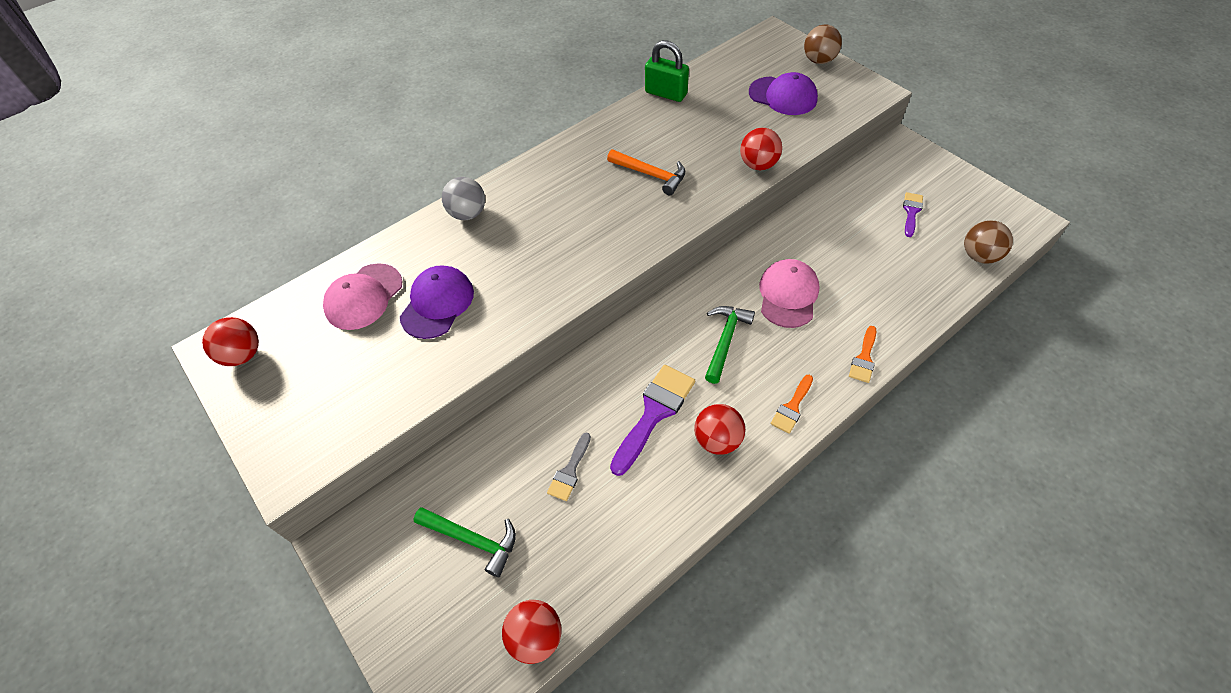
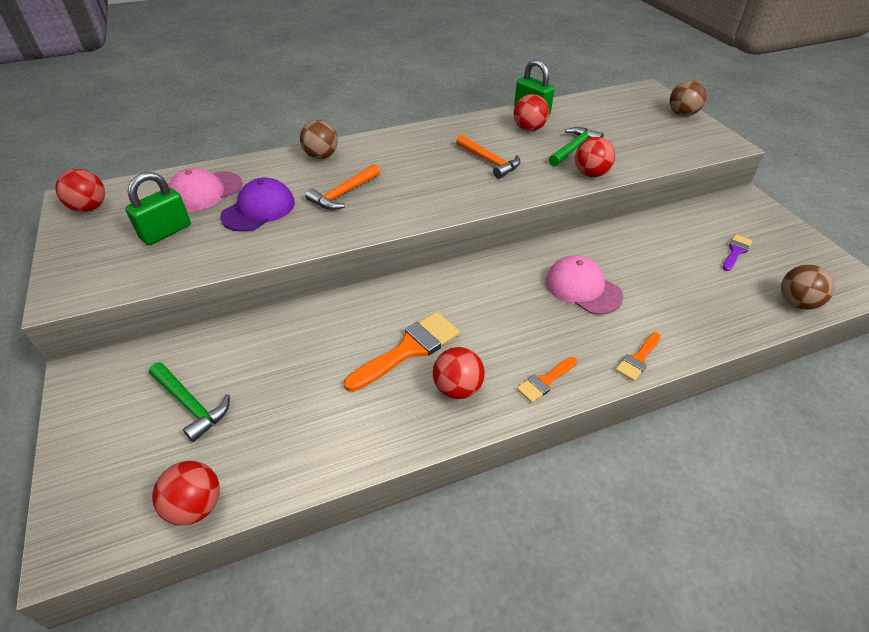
camera: 15 degrees right, 10 degrees down
(351, 361) = (166, 232): none -> green padlock
(468, 214) = (321, 156): grey ball -> brown ball
(518, 258) = (344, 194): none -> orange hammer
(570, 471) = (307, 374): grey brush -> none
(654, 413) = (409, 349): purple brush -> orange brush
(673, 119) = (529, 129): none -> red ball
(725, 340) = (504, 309): green hammer -> green hammer (573, 148)
(783, 96) = (637, 132): purple cap -> none
(788, 295) = (582, 288): pink cap -> pink cap turned 75 degrees counterclockwise

